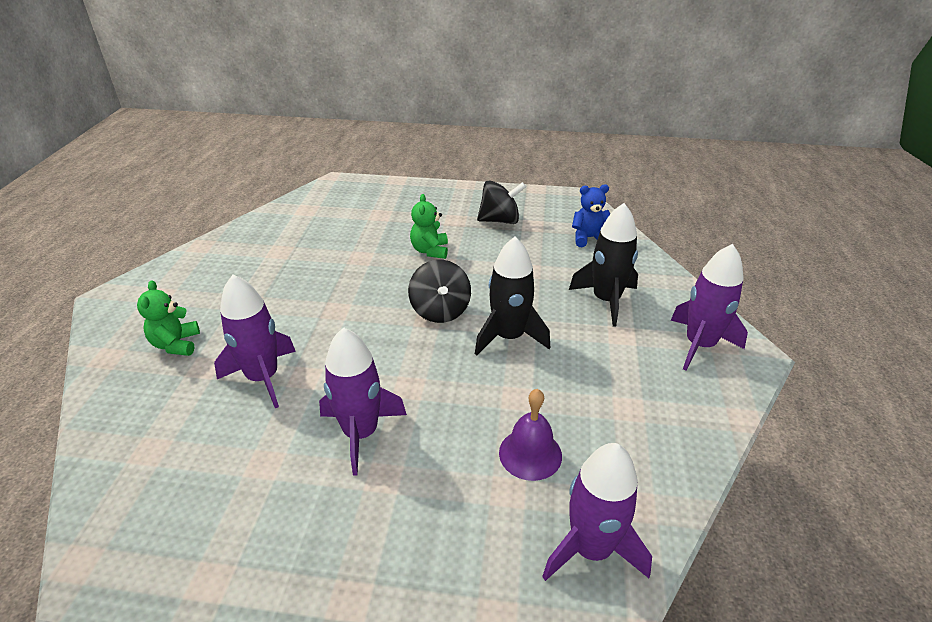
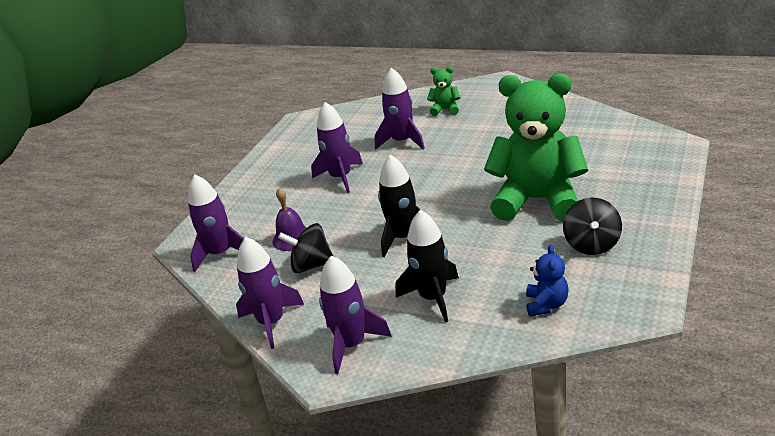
camera: 110 degrees right, 5 degrees down
(430, 251) = (538, 200): green teddy bear -> green teddy bear, size x2.40
(440, 310) = (447, 205): black spinning top -> black spinning top (311, 265)
(705, 424) = (271, 322): none -> purple rocket

